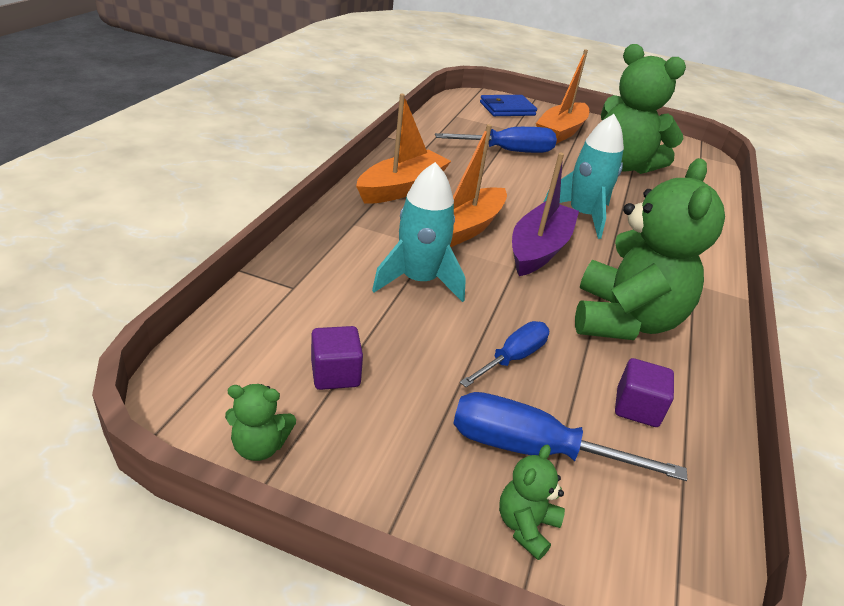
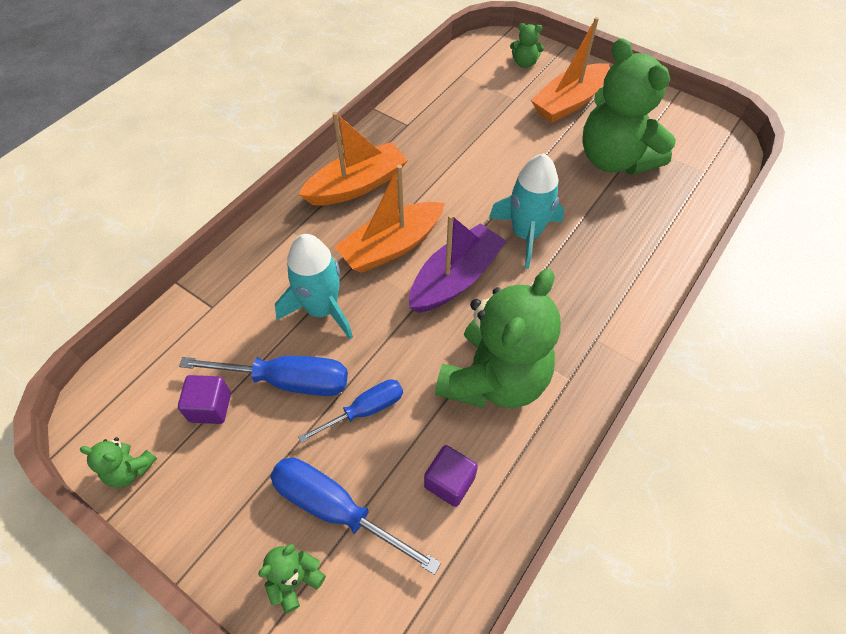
camera: 20 degrees right, 20 degrees up
(507, 109) = (524, 63): blue wallet -> green teddy bear
(508, 151) = (492, 133): blue screwdriver -> blue screwdriver (287, 381)

